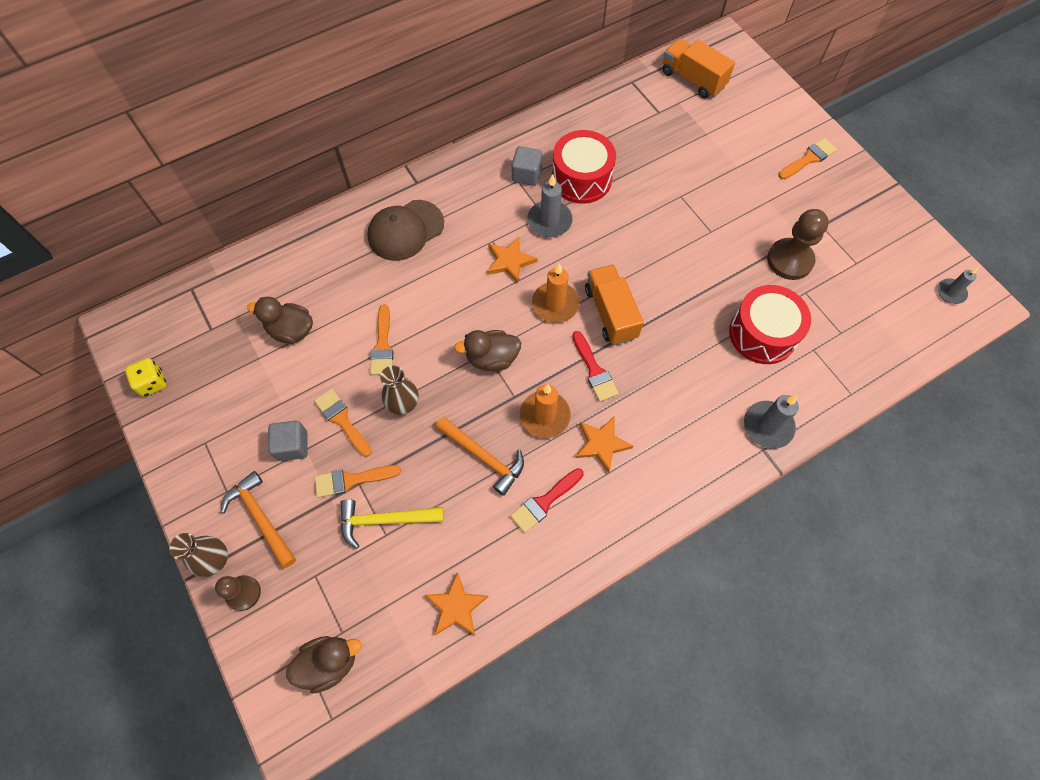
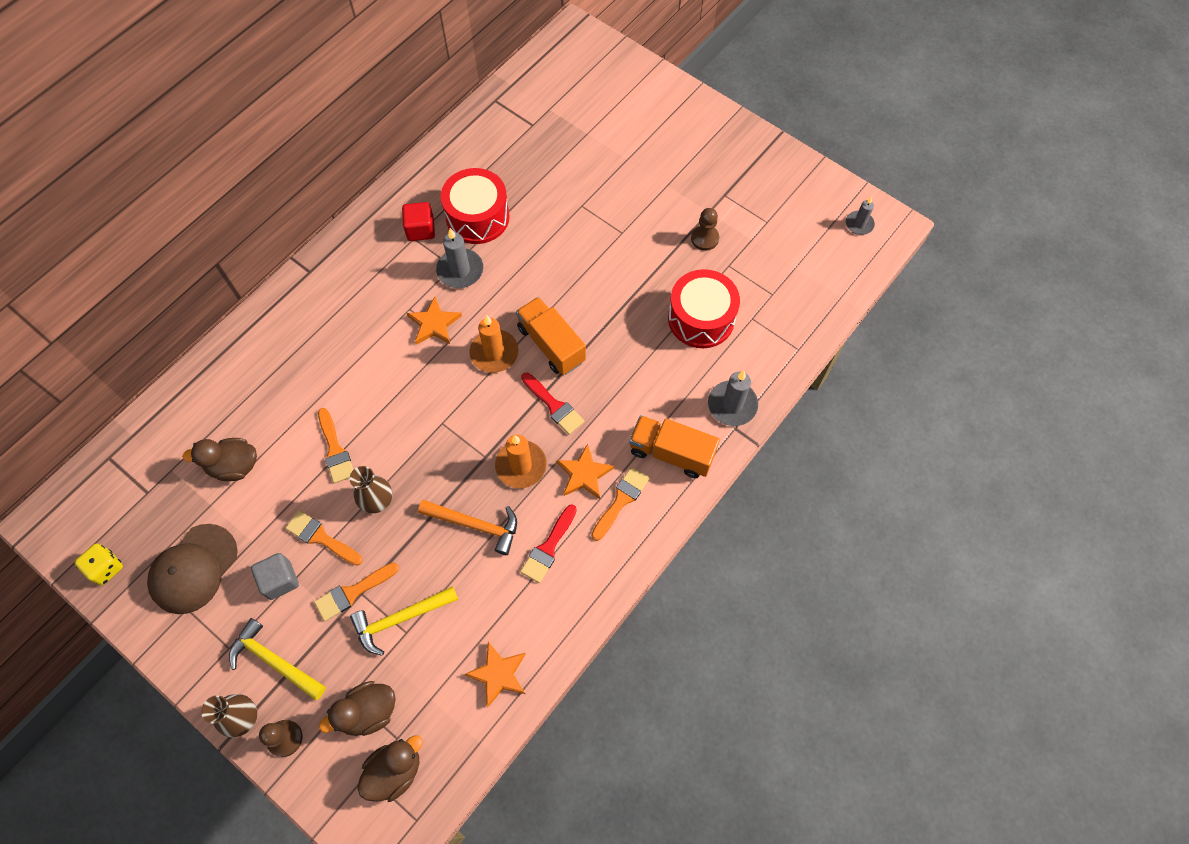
camera: 20 degrees left, 0 degrees up
(261, 518) = (274, 661): orange hammer -> yellow hammer
(405, 230) = (316, 325): brown cap -> brown cap (193, 569)
(492, 358) = (450, 427): brown duck -> brown duck (368, 712)
(526, 175) = (420, 229): grey cube -> red cube
(692, 80) = (555, 81): orange truck -> orange truck (671, 453)
(789, 260) = (704, 238): brown pawn -> brown pawn, size x0.62
(809, 159) = (692, 131): orange brush -> orange brush (621, 500)

